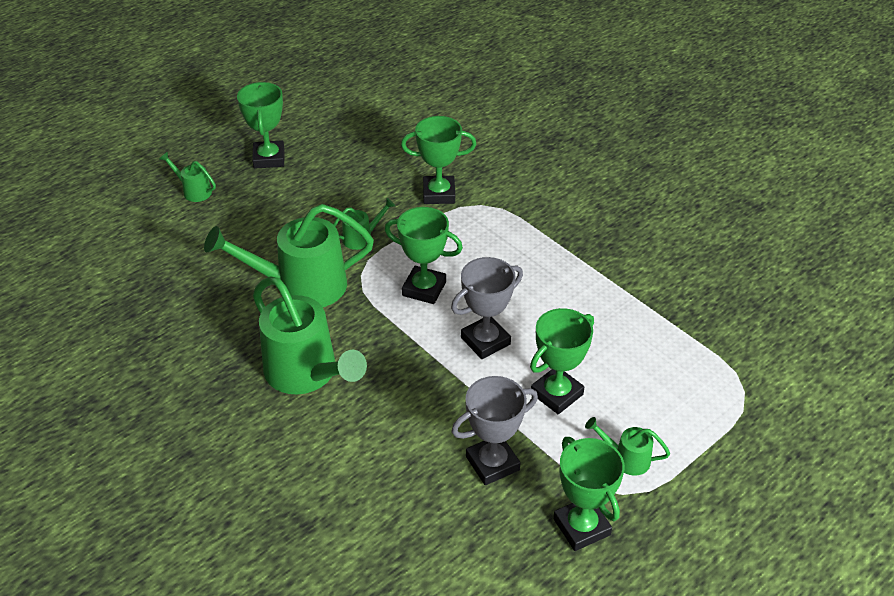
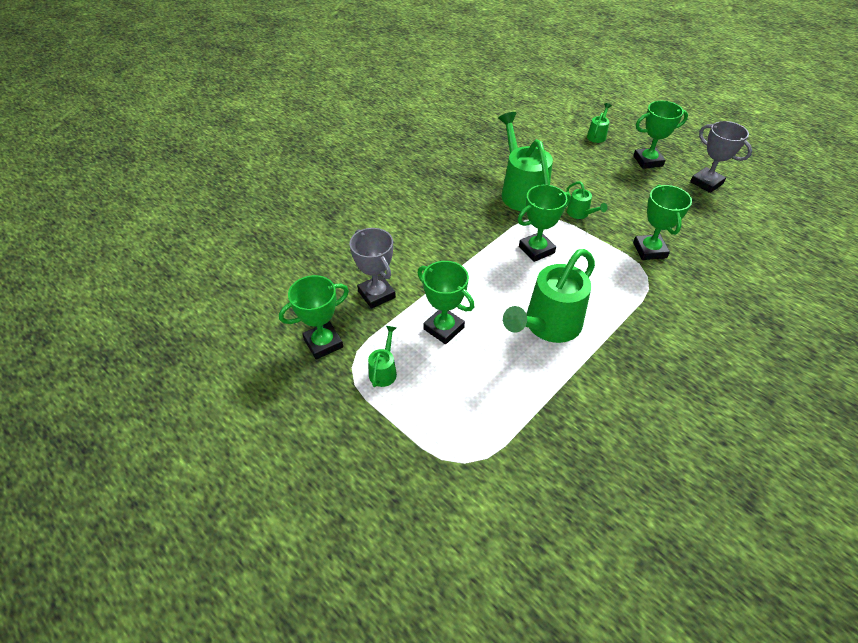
camera: 85 degrees right, 5 degrees up
(307, 374) = (443, 203): green watering can -> green watering can (548, 326)
(424, 289) = (536, 250): green trophy -> green trophy turned 45 degrees clockwise
(485, 341) = (490, 286): grey trophy -> grey trophy (706, 183)

